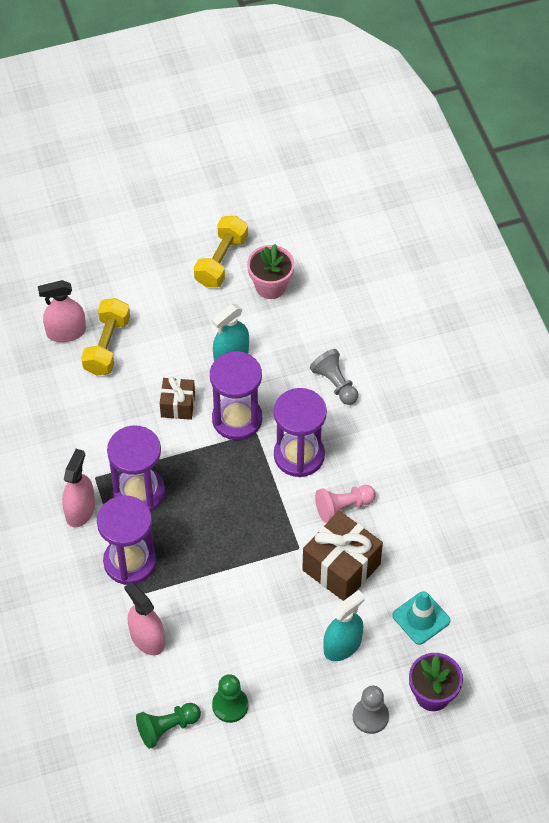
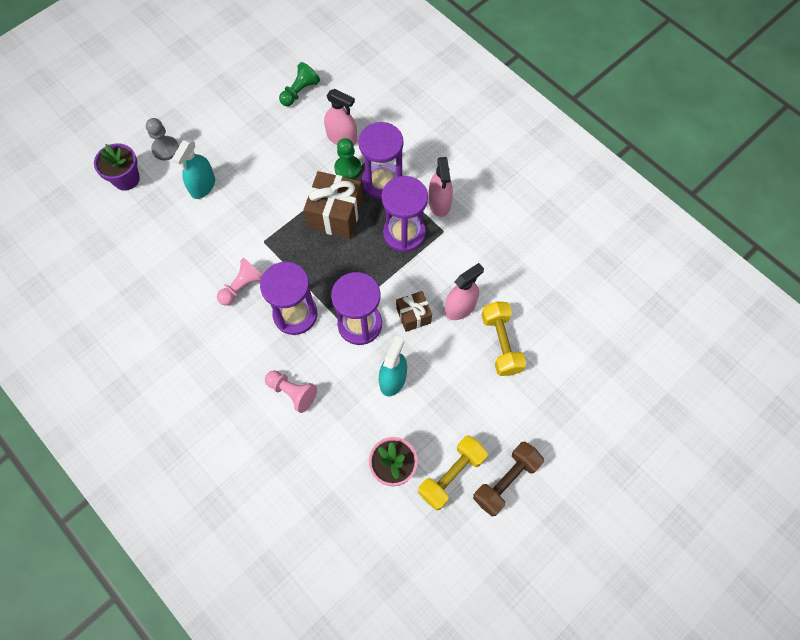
camera: 155 degrees right, 10 degrees up
(66, 332) = (542, 341): pink spray bottle -> pink spray bottle (460, 307)
(176, 238) = (506, 481): none -> brown dumbbell
(221, 261) = (451, 475): yellow dumbbell -> yellow dumbbell turned 45 degrees clockwise
(230, 705) = (264, 119): green pawn -> green pawn (348, 168)
(335, 384) = (292, 392): grey pawn -> pink pawn
(341, 567) = (225, 240): brown gift -> brown gift (335, 215)
(421, 618) = (151, 227): turquoise traffic cone -> none

